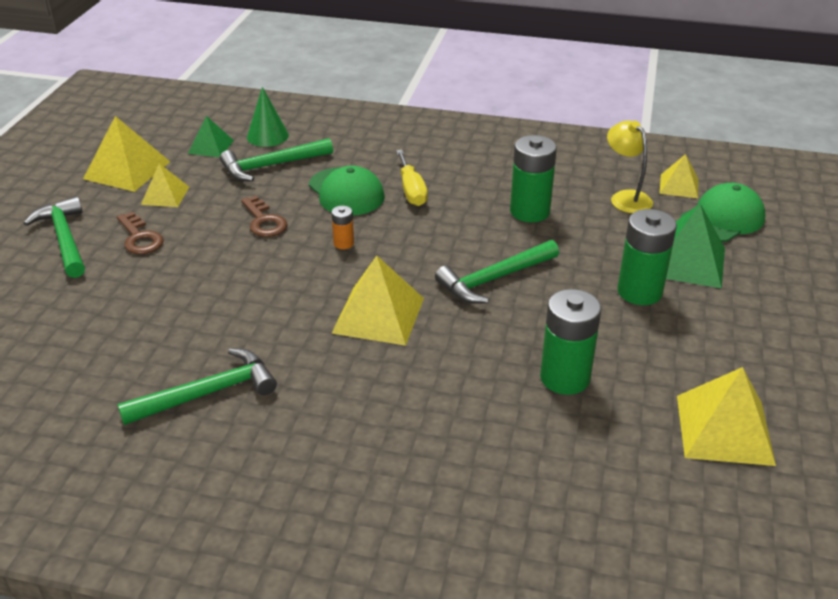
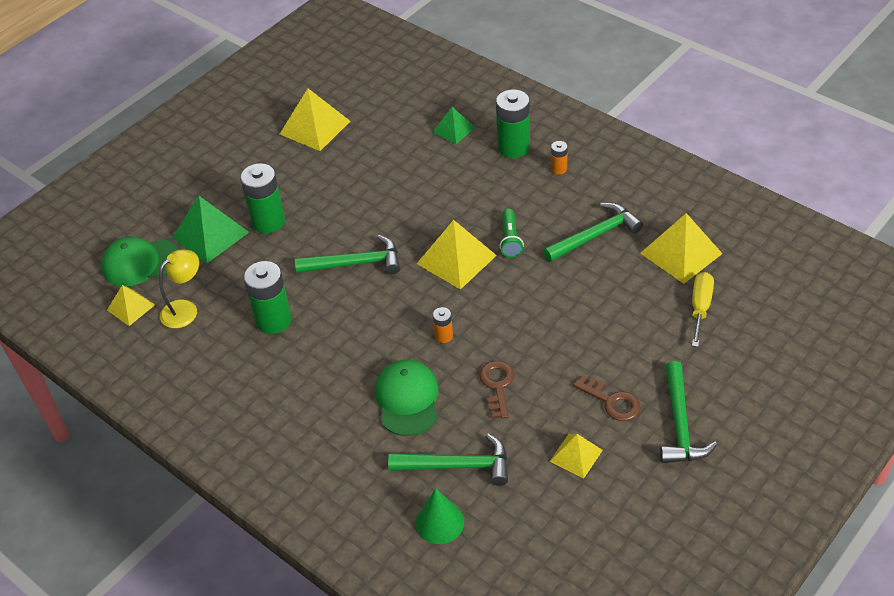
camera: 150 degrees left, 10 degrees up
(127, 170) = (605, 513): yellow pyramid -> yellow pyramid (681, 253)
(140, 238) = (612, 401): brown key -> brown key turned 135 degrees clockwise
(208, 393) = (595, 235): green hammer -> green hammer turned 150 degrees clockwise
(211, 146) = (507, 525): green pyramid -> green pyramid (453, 129)
(301, 478) = (559, 169): none -> orange battery
(323, 355) = (510, 239): none -> green flashlight
(411, 190) = (350, 380): yellow screwdriver -> yellow screwdriver (700, 307)
(565, 378) = (372, 179): green battery -> green battery (513, 147)
(626, 197) = (185, 309): yellow lamp -> yellow lamp turned 135 degrees counterclockwise

